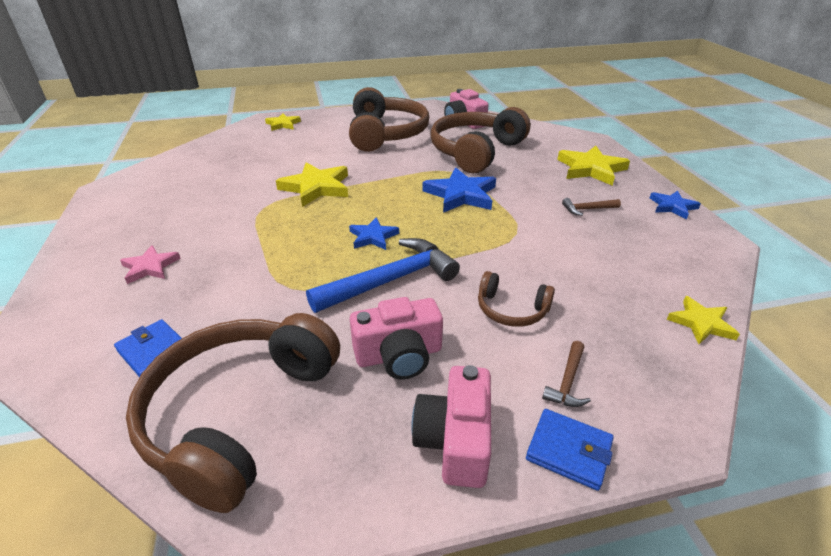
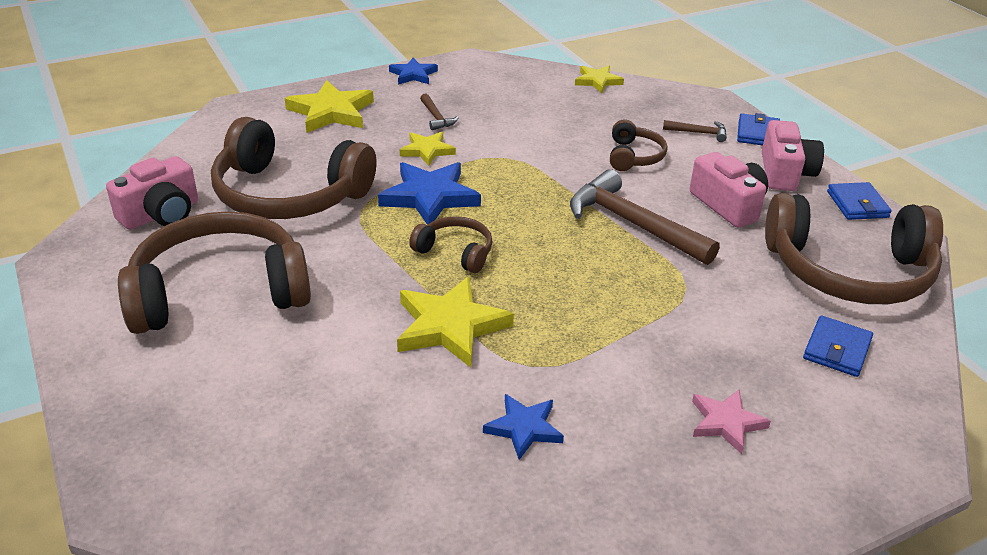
camera: 105 degrees left, 0 degrees up
(283, 124) = (164, 454): yellow star -> yellow star (427, 150)
(356, 496) = (857, 204): none -> blue wallet
(373, 237) = (559, 249): blue star -> blue star (524, 428)
(389, 197) = (455, 252): none -> brown headphones
(391, 280) = (633, 224): blue hammer -> brown hammer
(455, 440) = (785, 173): pink camera -> pink camera turned 75 degrees counterclockwise

